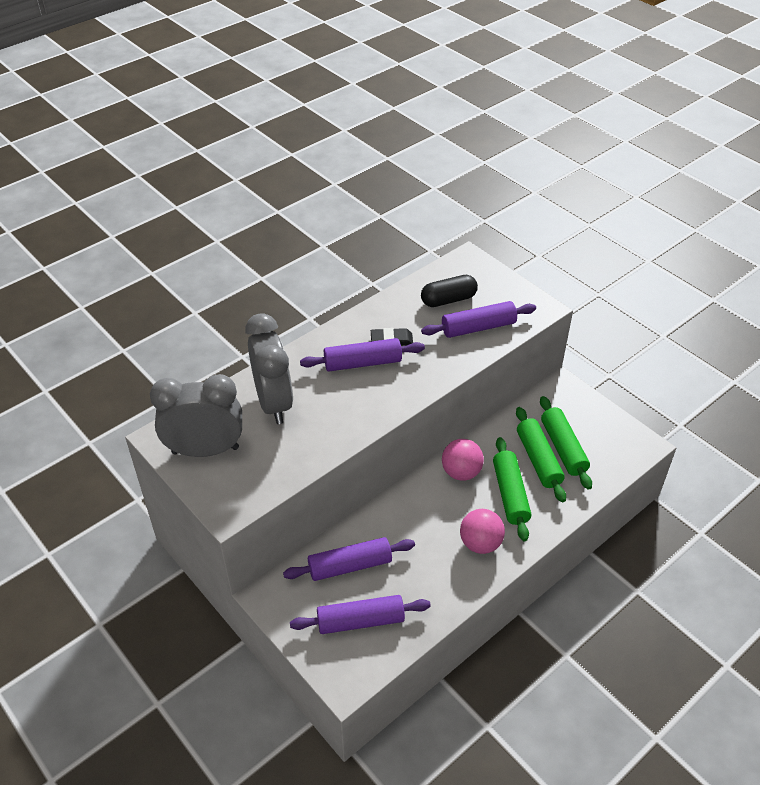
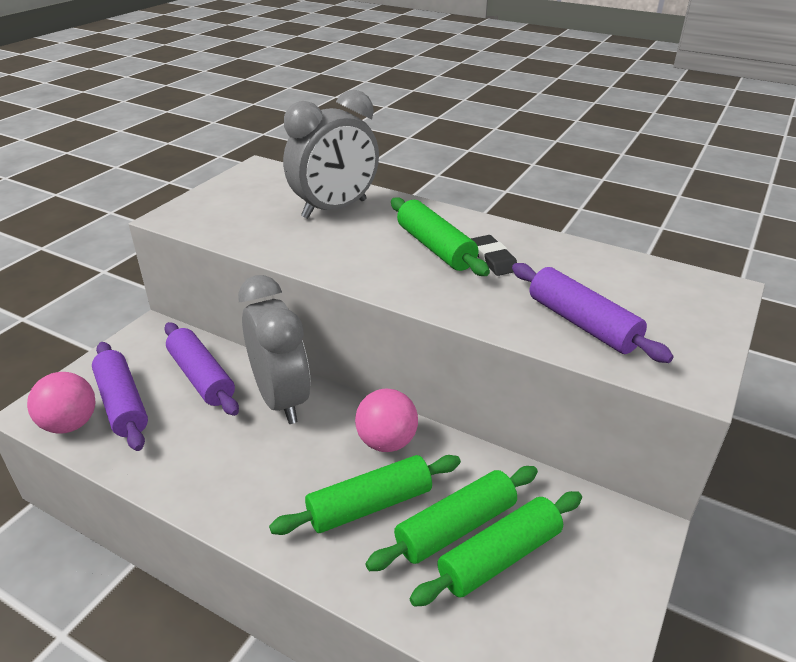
camera: 70 degrees right, 10 degrees down
(205, 450) = (250, 190): grey clock -> grey clock (281, 399)
(363, 363) = (435, 247): purple rolling pin -> green rolling pin
(448, 300) = (614, 287): black capsule -> none
(480, 543) = (265, 489): pink ball -> pink ball (70, 424)

